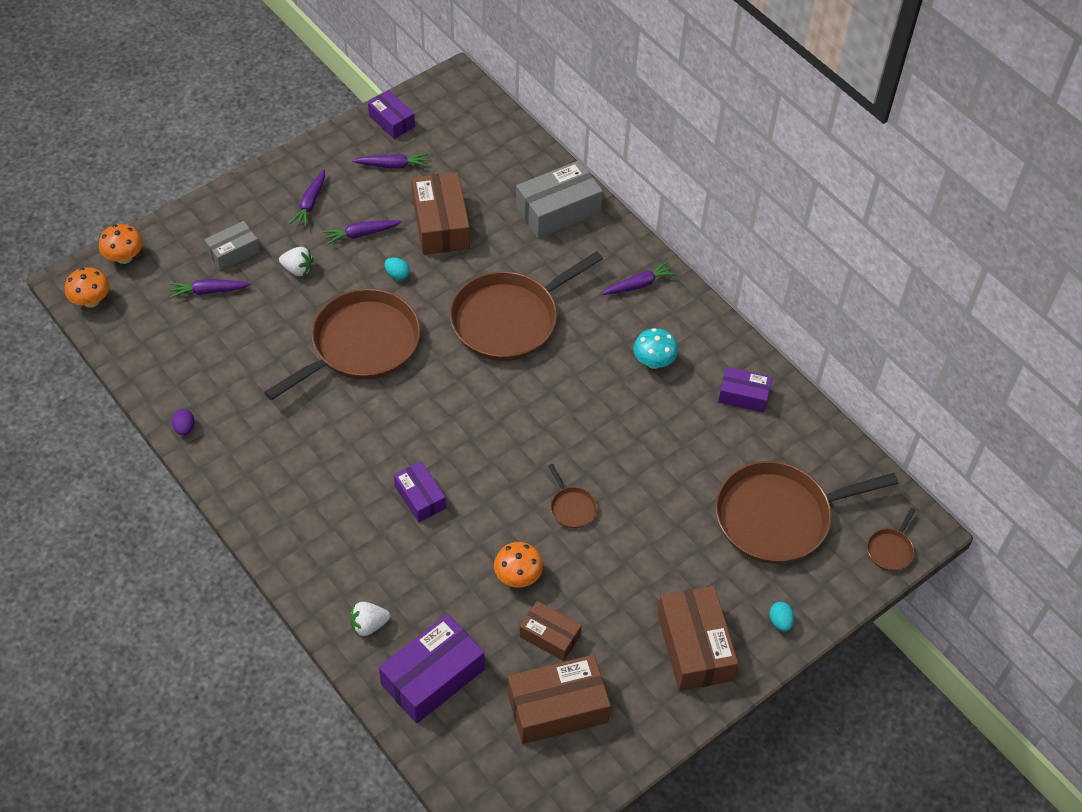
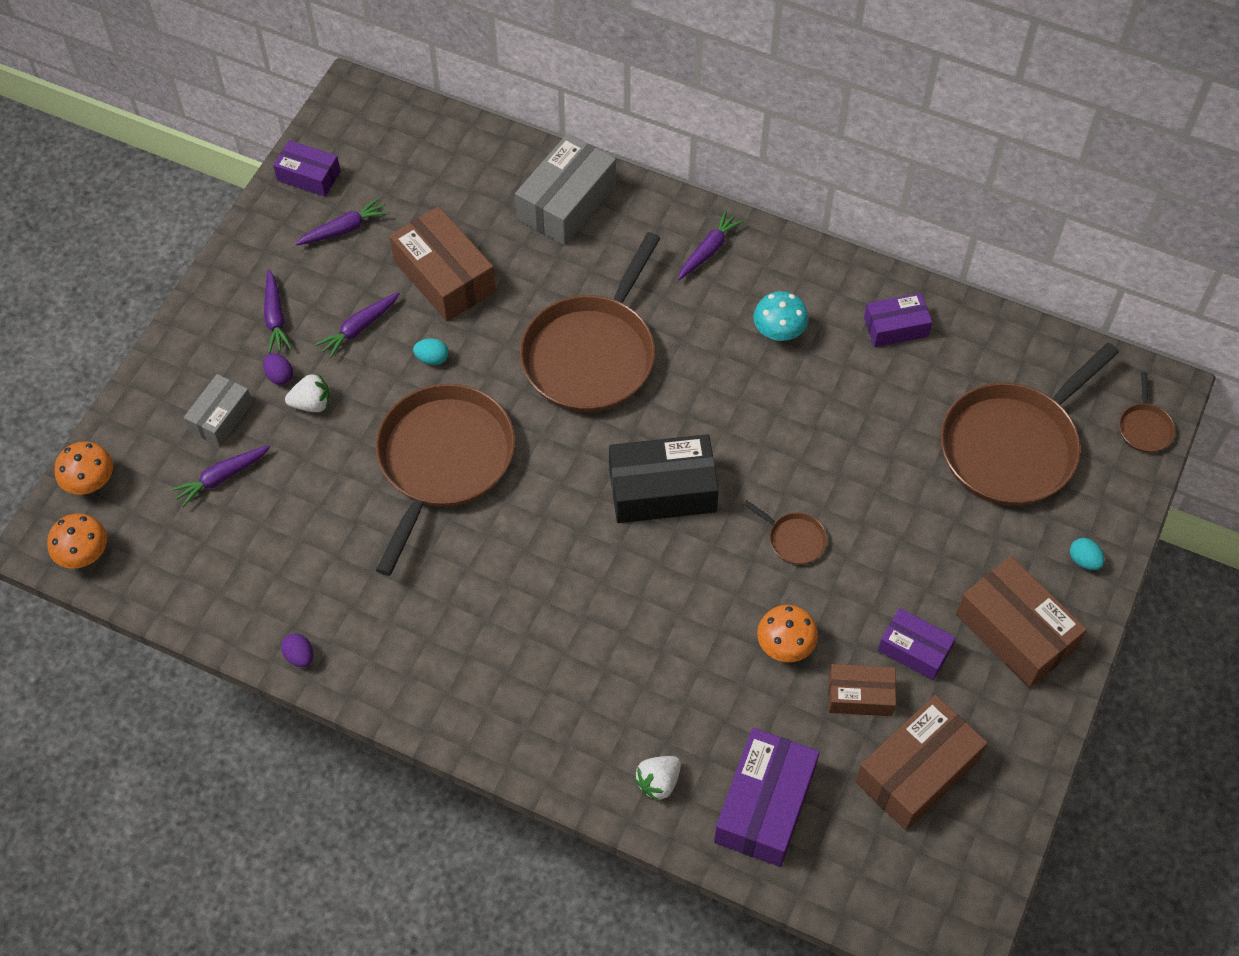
camera: 25 degrees left, 5 degrees up
(288, 242) = (279, 376): none -> purple egg
(420, 497) = (622, 608): purple box -> purple box (914, 650)
(499, 431) = (662, 490): none -> black box

